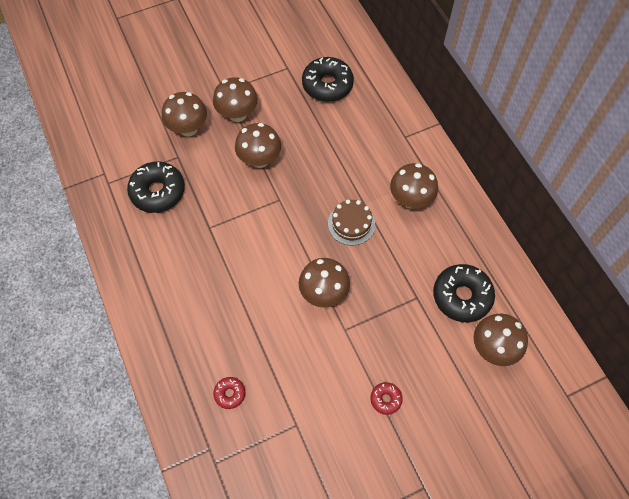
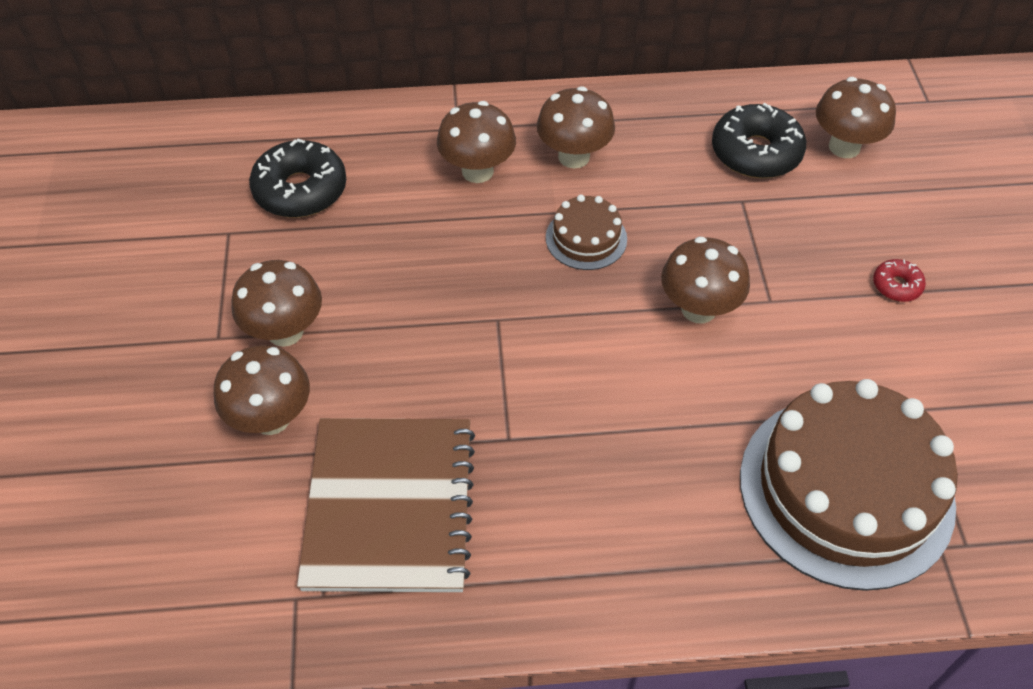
camera: 70 degrees left, 10 degrees down
(158, 191) = (390, 506): black donut -> brown notebook
(230, 394) = (846, 490): red donut -> brown cake
(259, 160) = (402, 325): brown mushroom -> brown mushroom (477, 171)

